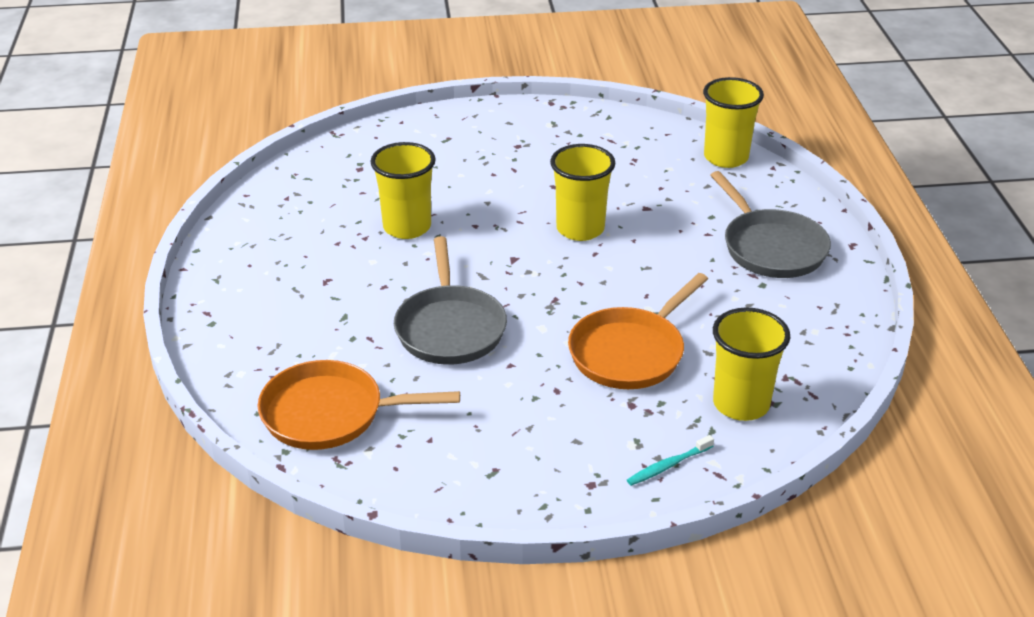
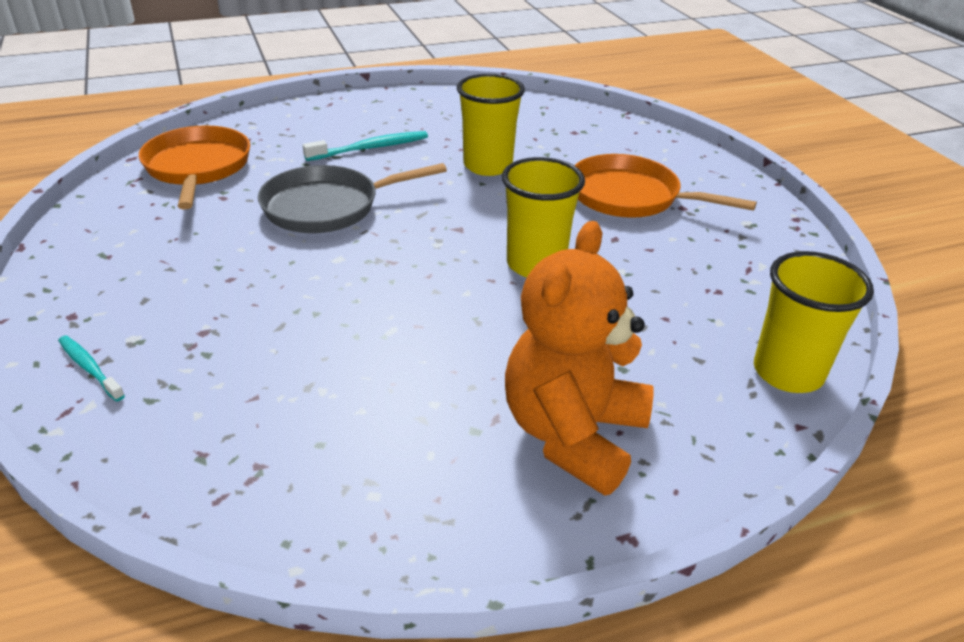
camera: 75 degrees right, 0 degrees up
(337, 292) = (370, 148): none -> turquoise toothbrush
(630, 352) = (300, 322): orange pan -> orange pan (630, 196)
(741, 404) = (200, 423): yellow cup -> none
(771, 247) = (573, 434): grey pan -> orange teddy bear

